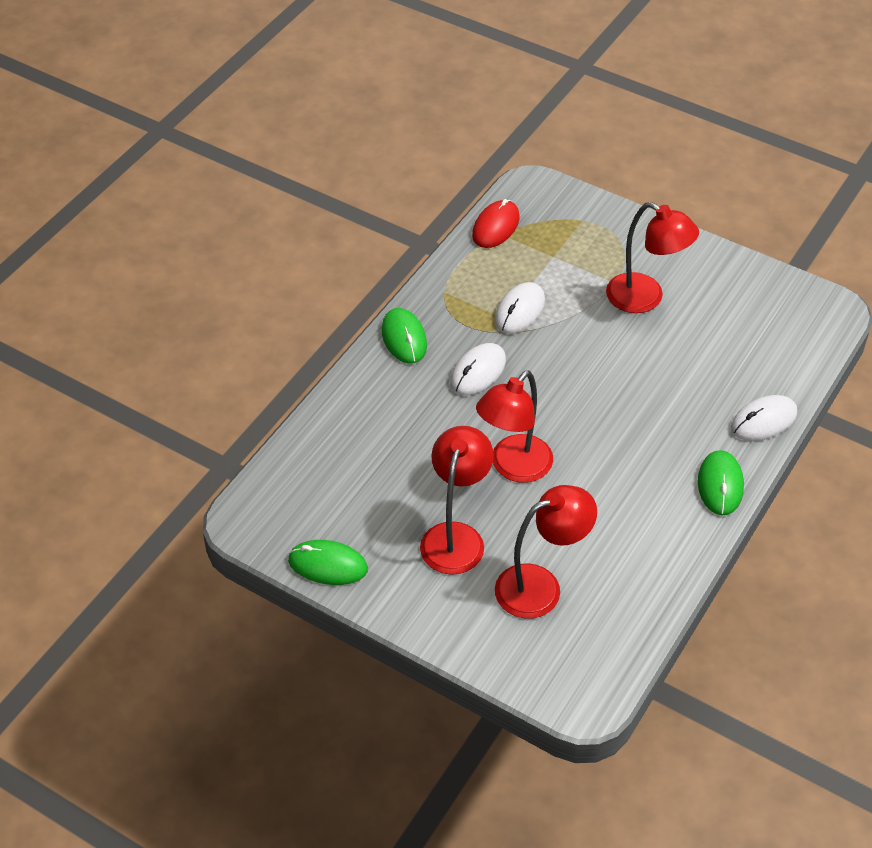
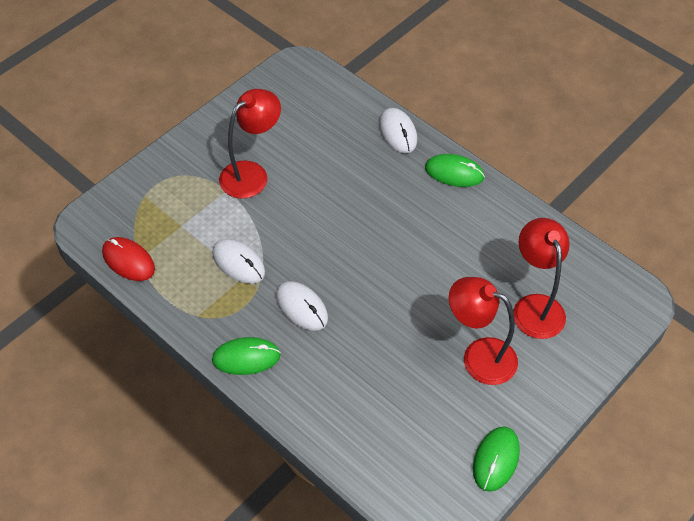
camera: 80 degrees left, 5 degrees up
(513, 467) = (413, 301): red lamp -> none

